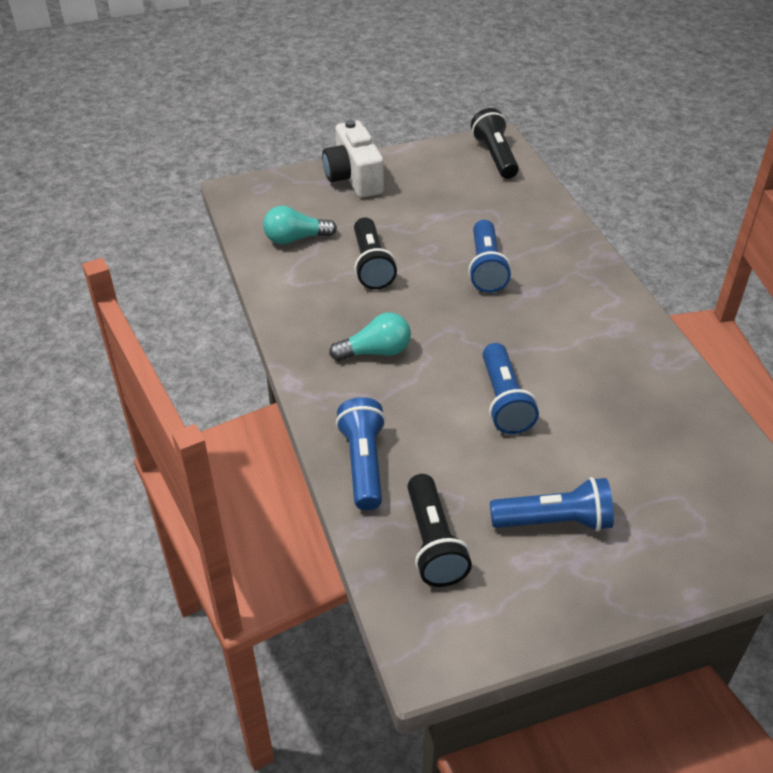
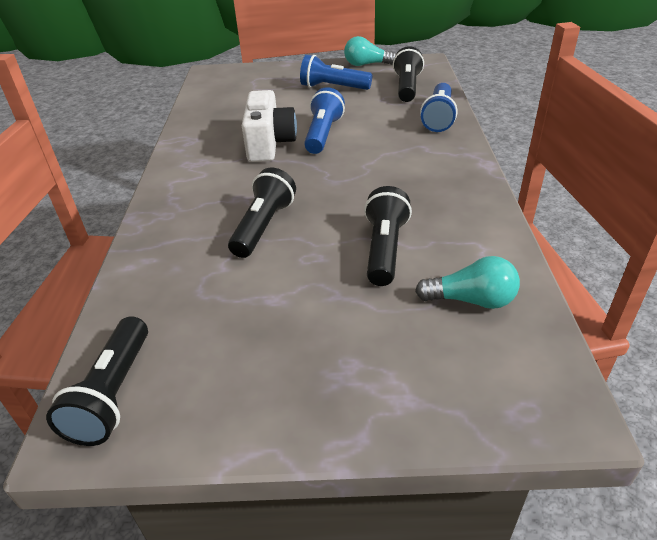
camera: 160 degrees left, 5 degrees down
(354, 178) = (360, 397): white camera -> white camera (269, 144)
(376, 352) = (408, 174): turquoise light bulb -> turquoise light bulb (366, 64)
(486, 268) = (263, 226): blue flashlight -> black flashlight

